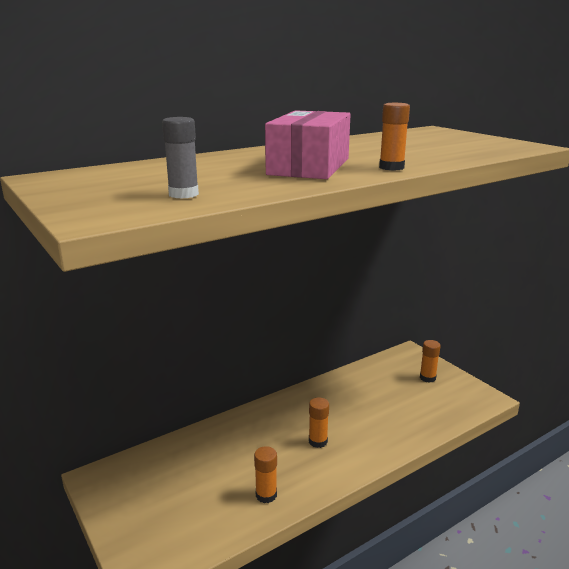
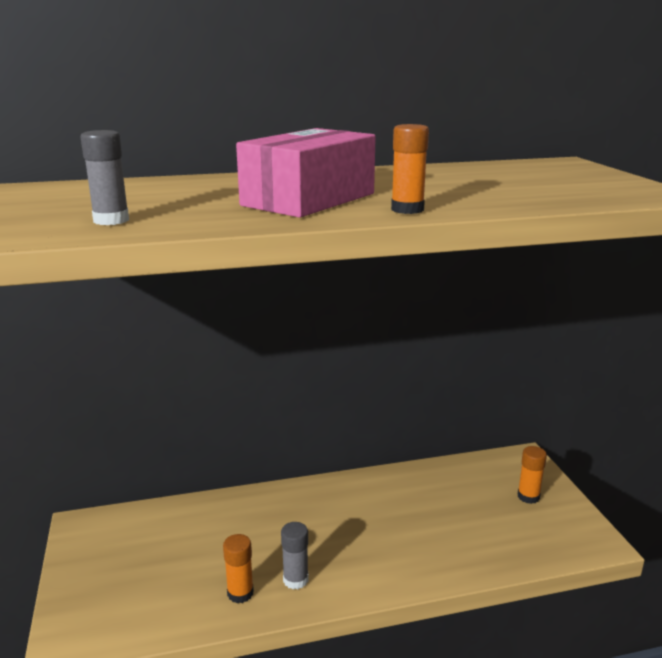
camera: 20 degrees right, 0 degrees up
(302, 474) = (295, 580): none -> grey glue stick
(318, 441) = (338, 545): orange glue stick -> none

